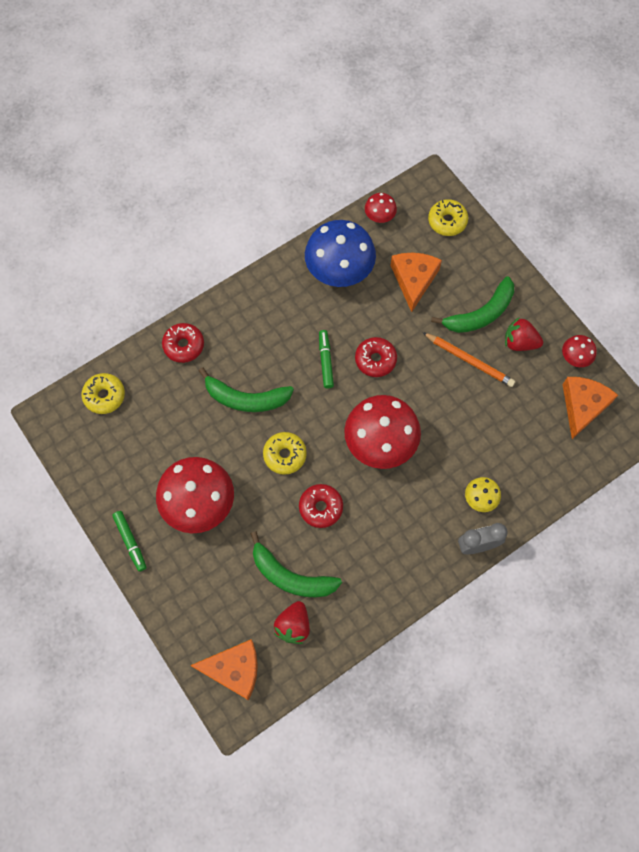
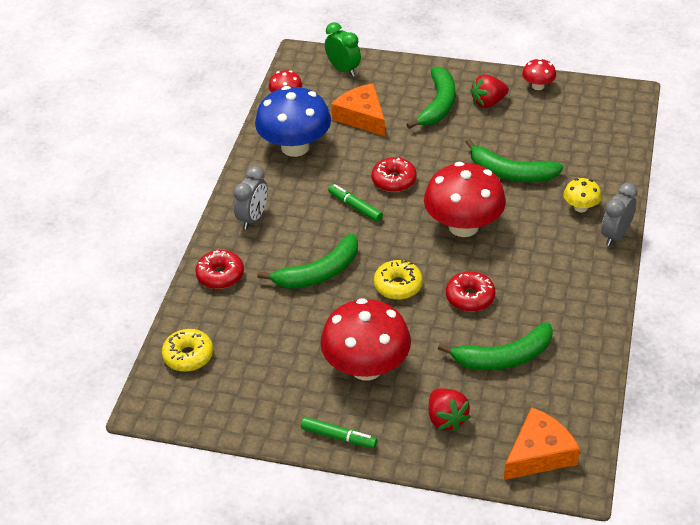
camera: 40 degrees left, 25 degrees down
(250, 313) = (253, 218): none -> grey clock
(293, 625) = (548, 387): red strawberry -> red strawberry (446, 419)
(447, 221) = (343, 69): yellow donut -> green clock
(464, 424) = (510, 173): none -> green banana
(469, 360) = (465, 135): orange pencil -> none
(583, 406) = (579, 108): orange cheese -> none

